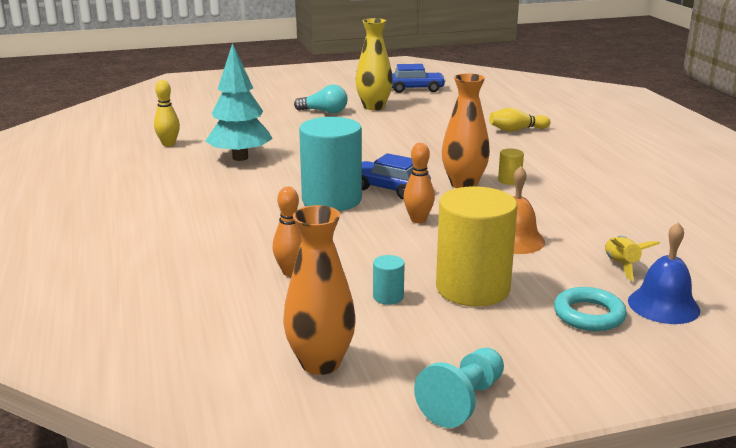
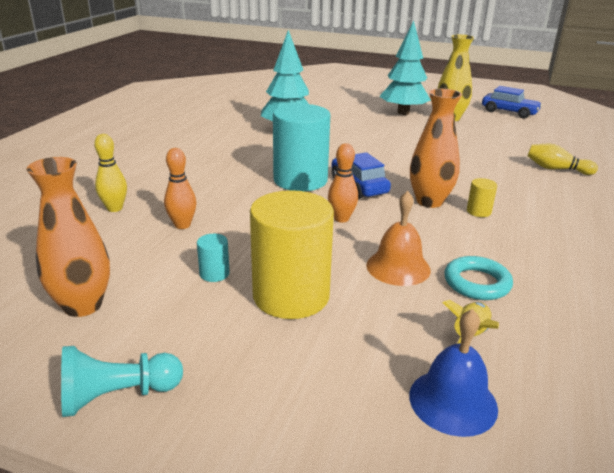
camera: 35 degrees right, 5 degrees up
(168, 144) = (257, 109): yellow bowling pin -> yellow bowling pin (115, 208)
(324, 112) = (403, 113): turquoise light bulb -> turquoise tree
(589, 315) = (356, 372): turquoise ring -> turquoise ring (477, 283)

